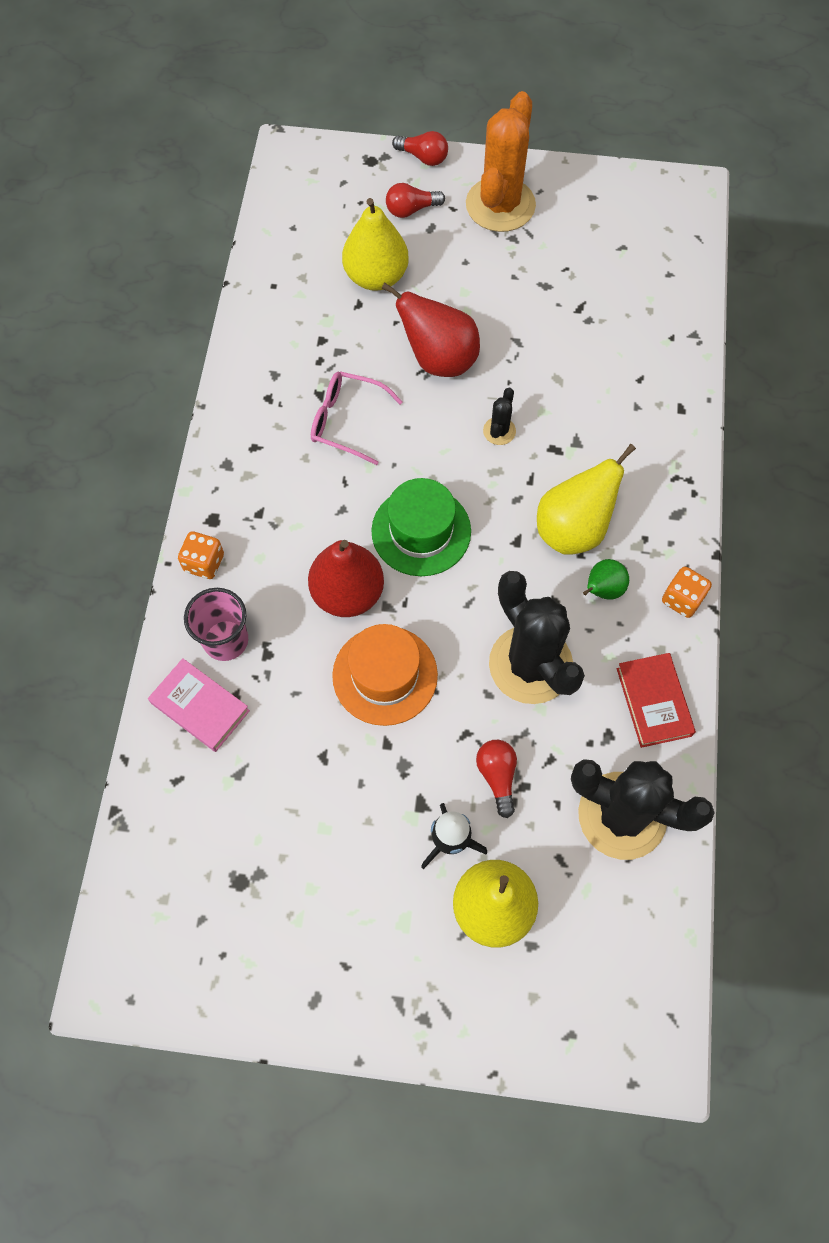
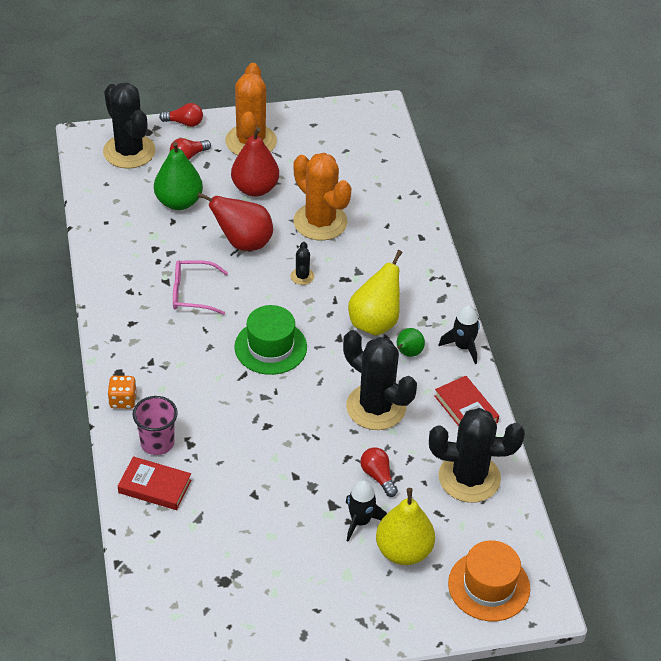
camera: 20 degrees left, 20 degrees down
(200, 707) = (155, 486): pink book -> red book
(338, 185) = (129, 151): none -> black cactus
(347, 593) = (233, 395): red pear -> red pear (255, 188)
(376, 277) = (179, 202): yellow pear -> green pear
(385, 675) = (278, 437): orange hat -> orange hat (489, 586)
(551, 352) = (320, 222): none -> orange cactus
(682, 599) = (463, 346): orange dice -> black rocket

